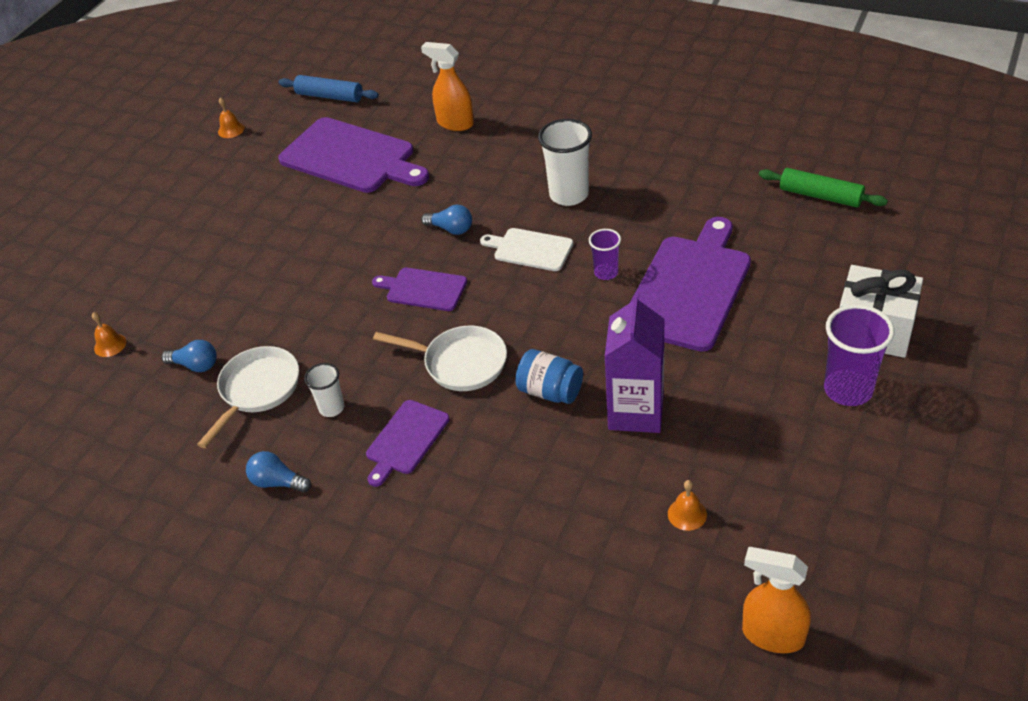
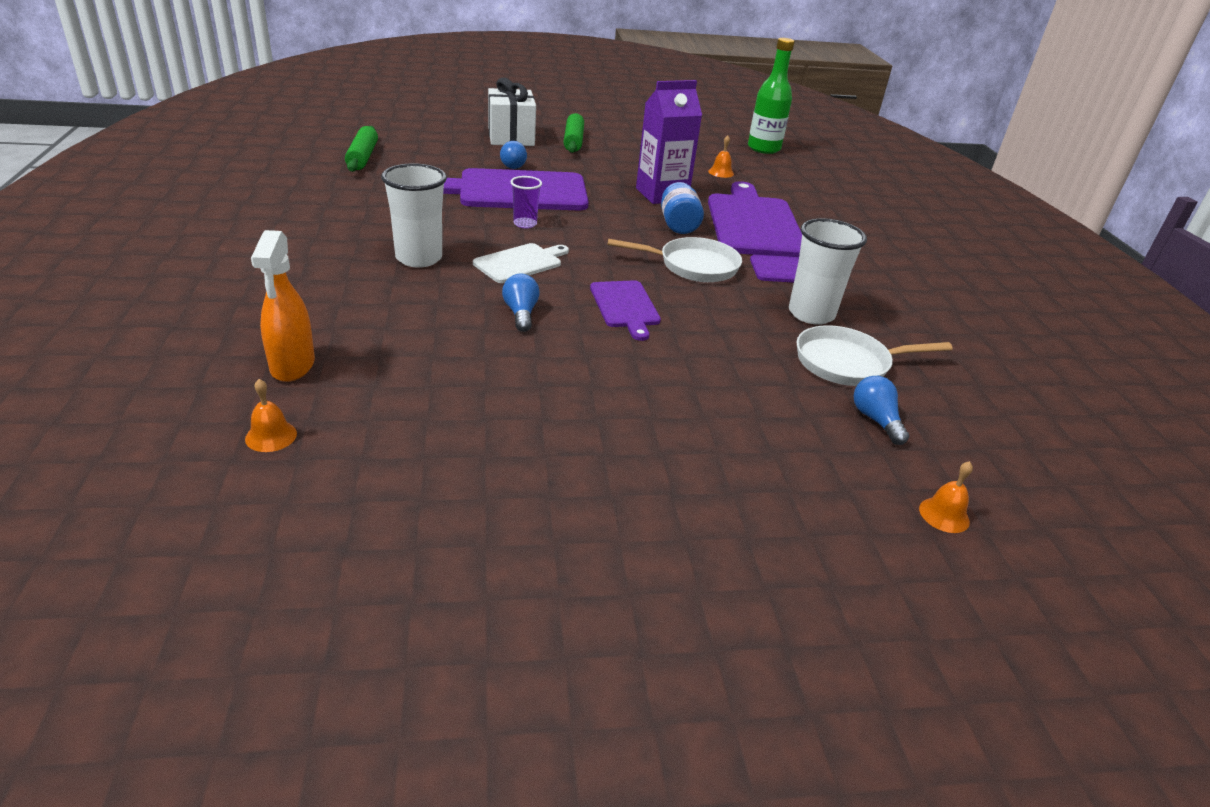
camera: 130 degrees left, 10 degrees down
(231, 130) = (388, 653): orange bell -> orange bell (271, 436)
(277, 482) = (906, 316): blue light bulb -> blue light bulb (512, 165)
(329, 96) = (226, 540): blue rolling pin -> none
(331, 408) = (811, 314): white cup -> white cup, size x1.76
(351, 157) = (415, 439): purple cutting board -> purple cutting board (754, 224)
(460, 363) = (693, 266): white pan -> white pan turned 105 degrees clockwise
(530, 249) = (520, 263): white cutting board -> white cutting board turned 120 degrees counterclockwise
(772, 635) = (763, 148): orange spray bottle -> green bottle
(848, 390) = (573, 141): purple cup -> green rolling pin

